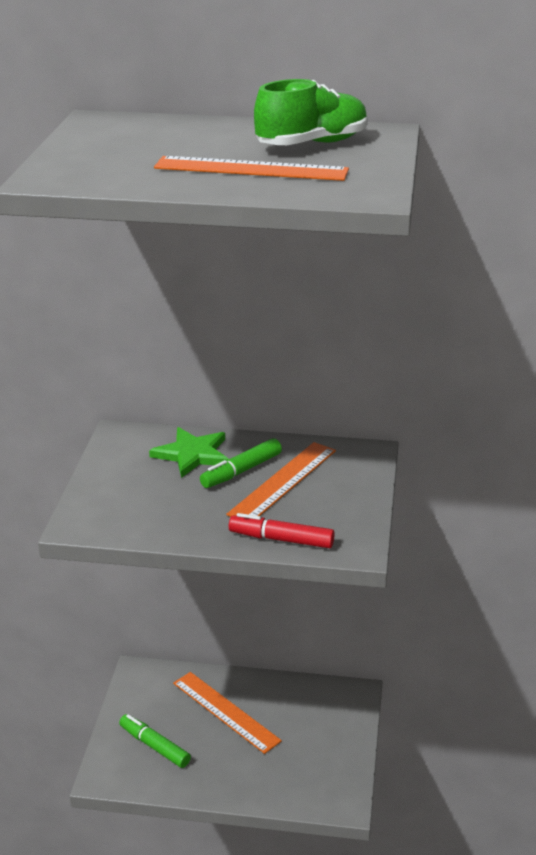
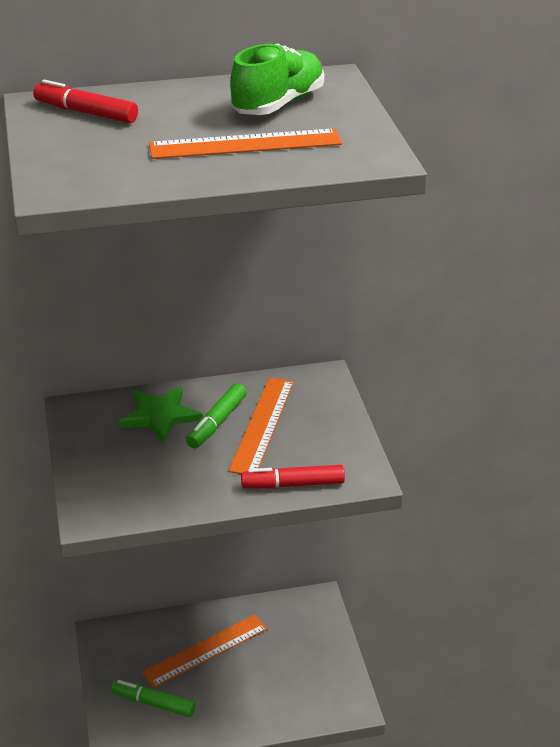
camera: 20 degrees left, 5 degrees up
(130, 129) = (86, 112): none -> red marker
(225, 712) = (205, 650): orange ruler -> orange ruler turned 60 degrees counterclockwise

